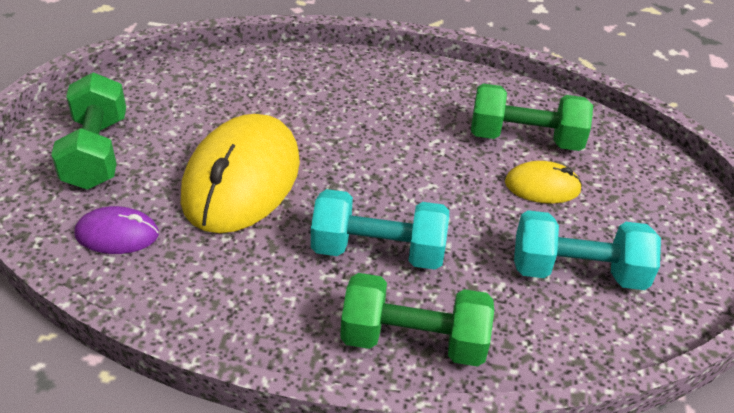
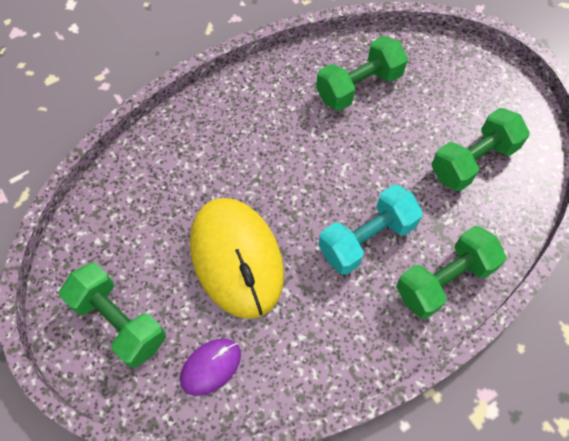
camera: 40 degrees left, 20 degrees up
(542, 186) = (401, 116): yellow mouse -> none
(577, 271) = (473, 161): turquoise dumbbell -> green dumbbell

